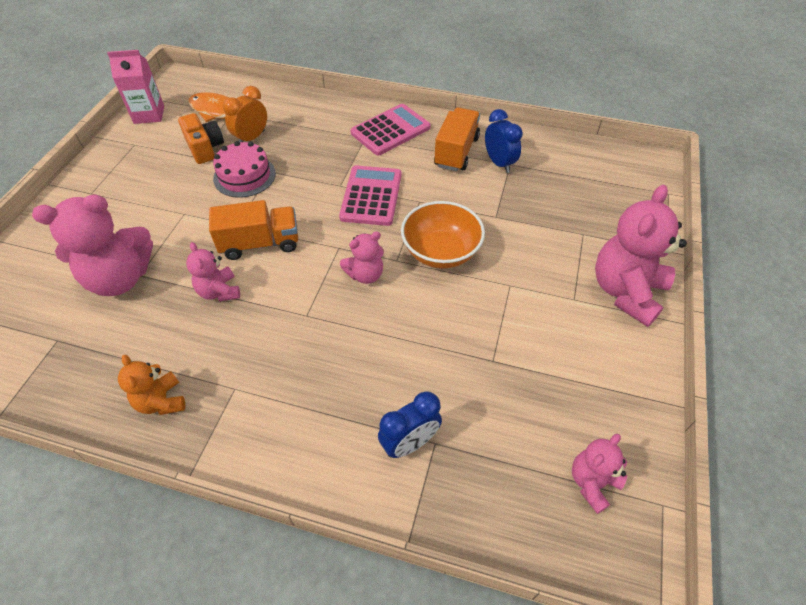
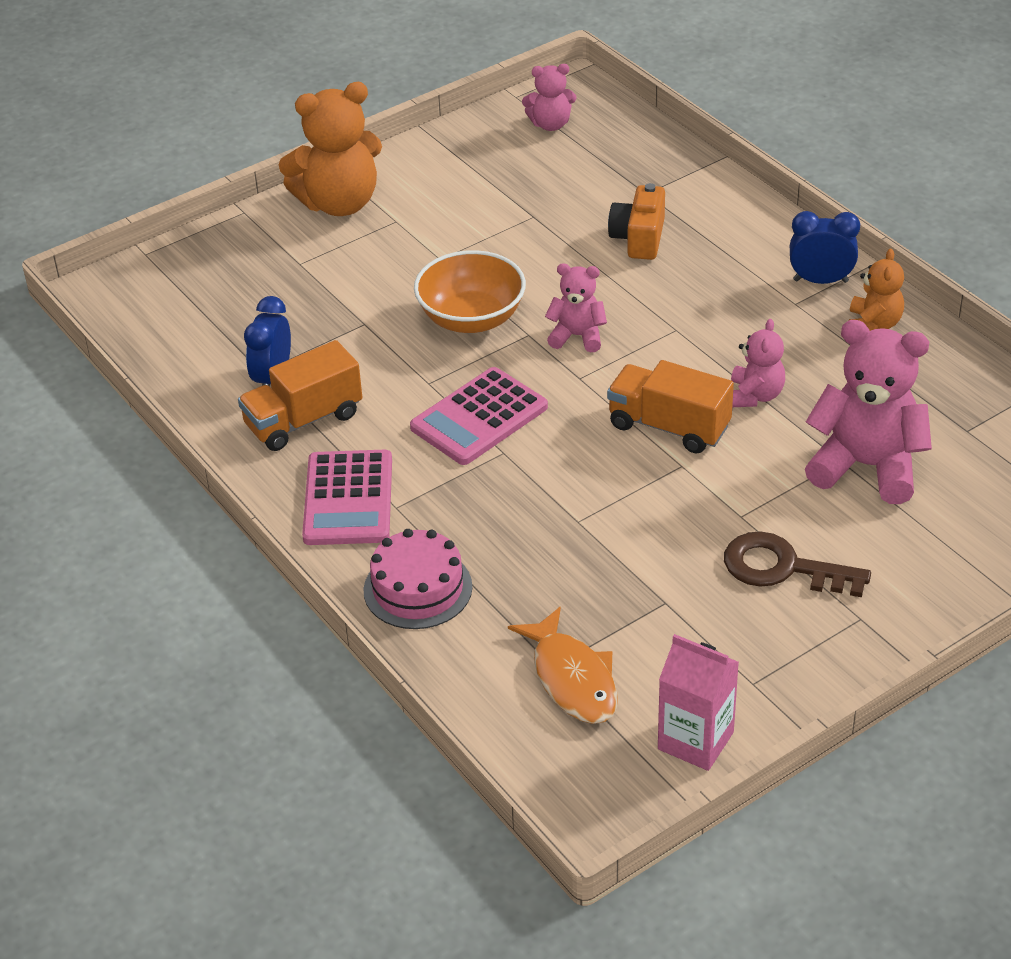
camera: 140 degrees left, 10 degrees down
(145, 198) = (783, 568): none -> brown key
(205, 148) = (644, 613): orange camera -> orange camera (638, 238)
(244, 176) = (619, 532): pink cake -> pink cake (417, 588)
(251, 138) = (560, 594): orange clock -> none
(390, 130) = (348, 499): pink calculator -> pink calculator turned 90 degrees counterclockwise
(409, 443) = (667, 201): blue clock -> blue clock (820, 281)
(626, 291) = (339, 203): pink teddy bear -> orange teddy bear

